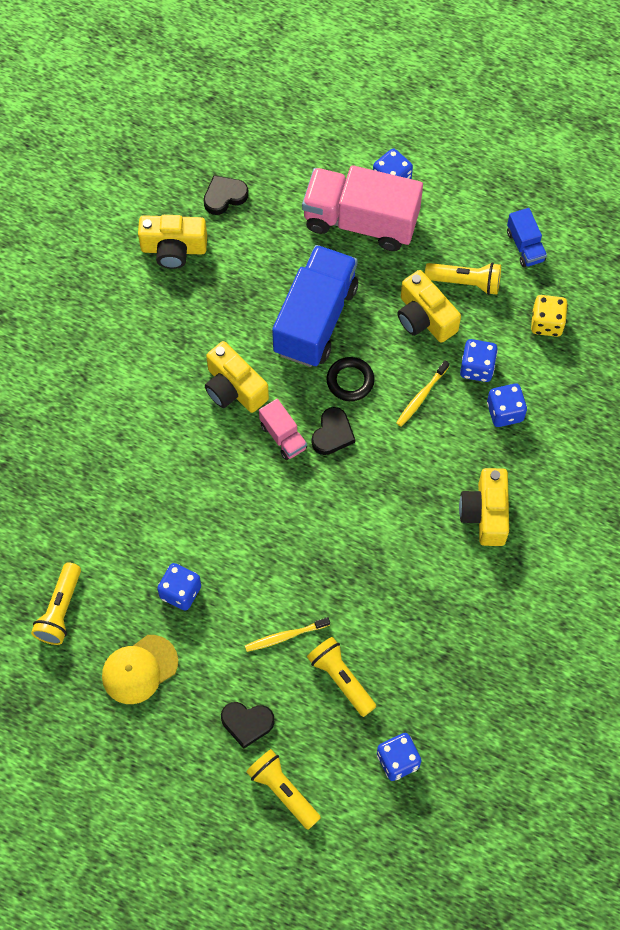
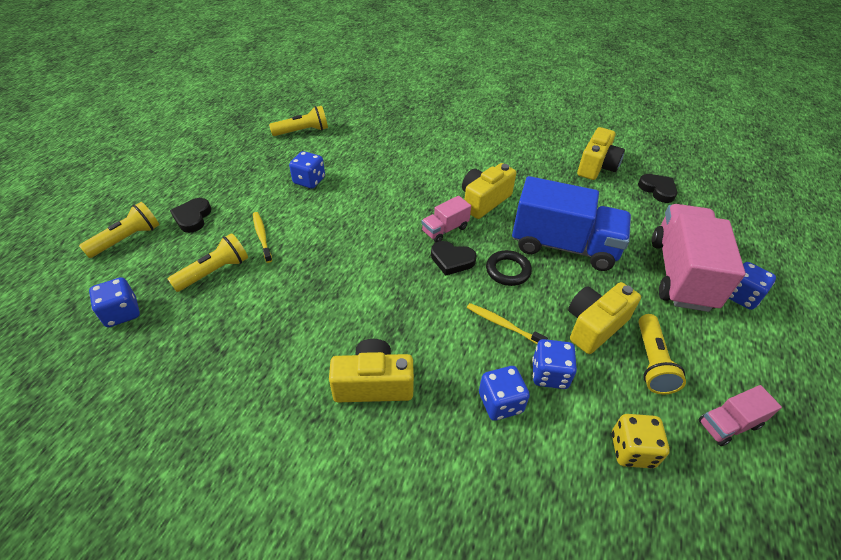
camera: 85 degrees right, 20 degrees down
(60, 610) = (303, 131): yellow flashlight -> yellow flashlight turned 150 degrees clockwise
(139, 669) = (252, 165): yellow cap -> none
(173, 249) = (596, 166): yellow camera -> yellow camera turned 150 degrees counterclockwise
(525, 246) = (728, 424): blue truck -> pink truck

